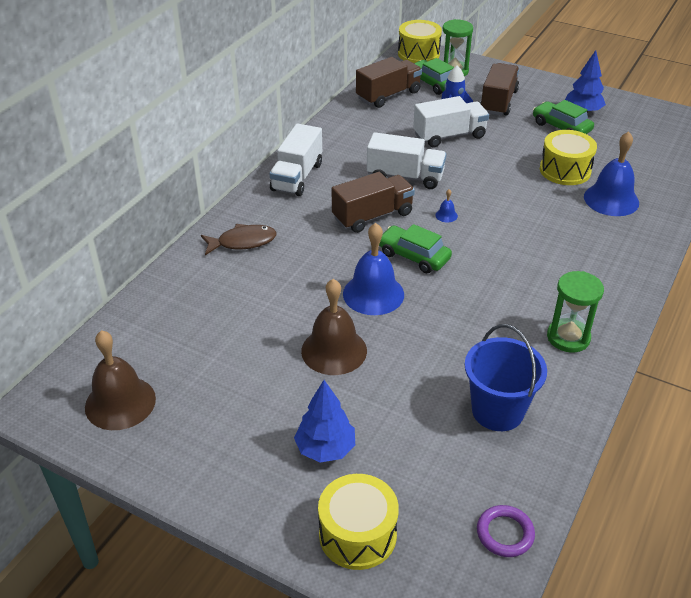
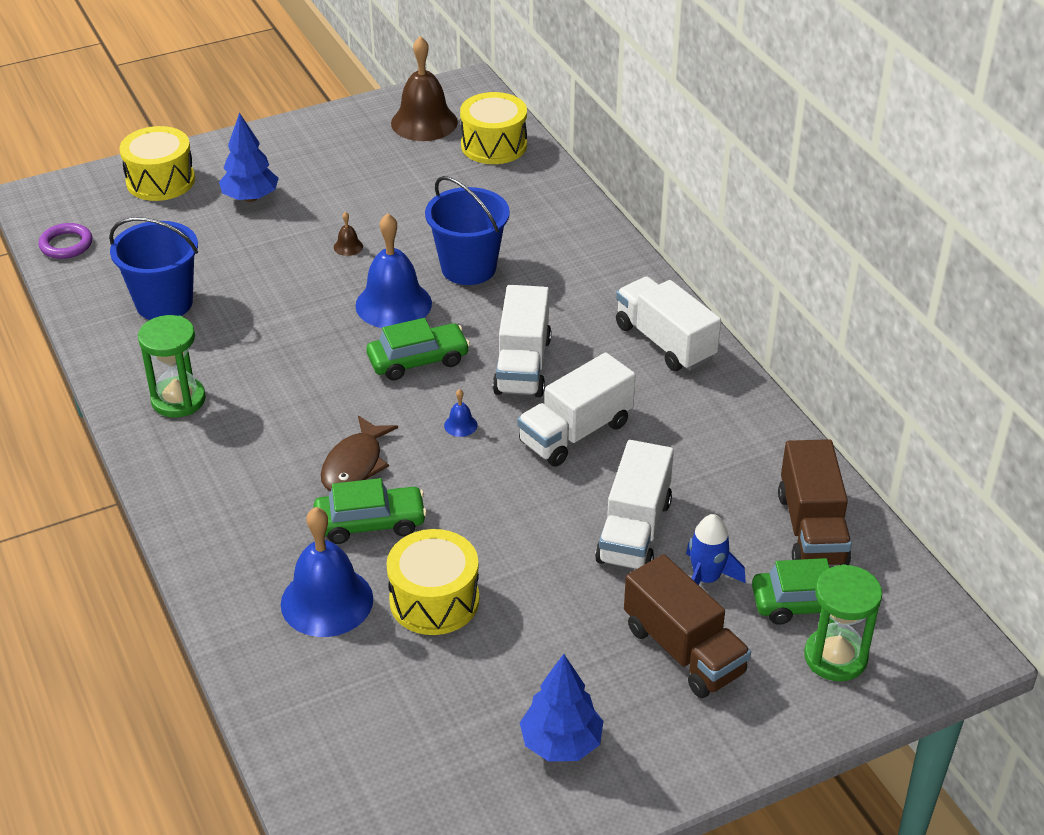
camera: 125 degrees right, 0 degrees up
(243, 242) = (574, 255): brown fish -> brown fish (355, 464)
(301, 280) = (468, 268): none -> blue bucket
(334, 350) = (348, 246): brown bell -> brown bell, size x0.40
(372, 216) = (522, 365): brown truck -> white truck
(418, 54) = (939, 648): yellow drum -> yellow drum (494, 145)
(561, 127) = (542, 678): green car -> green car (370, 523)

